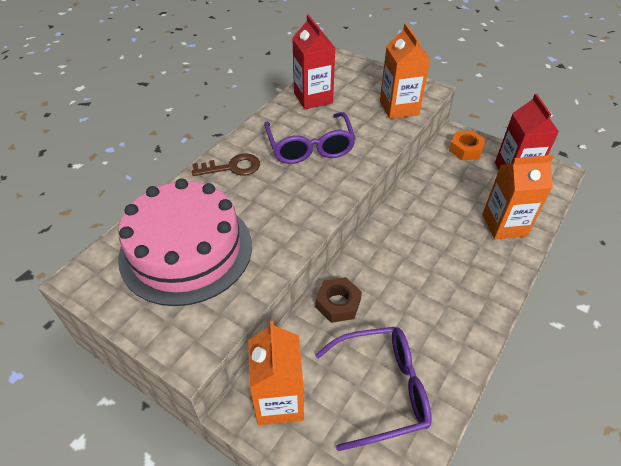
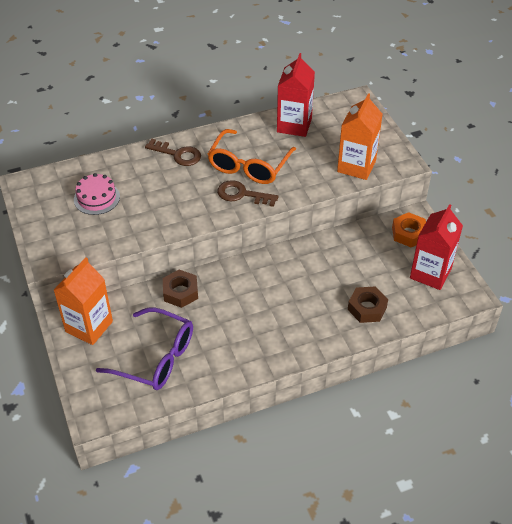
camera: 35 degrees right, 0 degrees up
(186, 250) = (96, 198): pink cake -> pink cake, size x0.45
(310, 147) = (249, 166): purple glasses -> orange glasses
(331, 174) = (242, 194): none -> brown key
(504, 225) = (367, 308): orange carton -> brown nut

